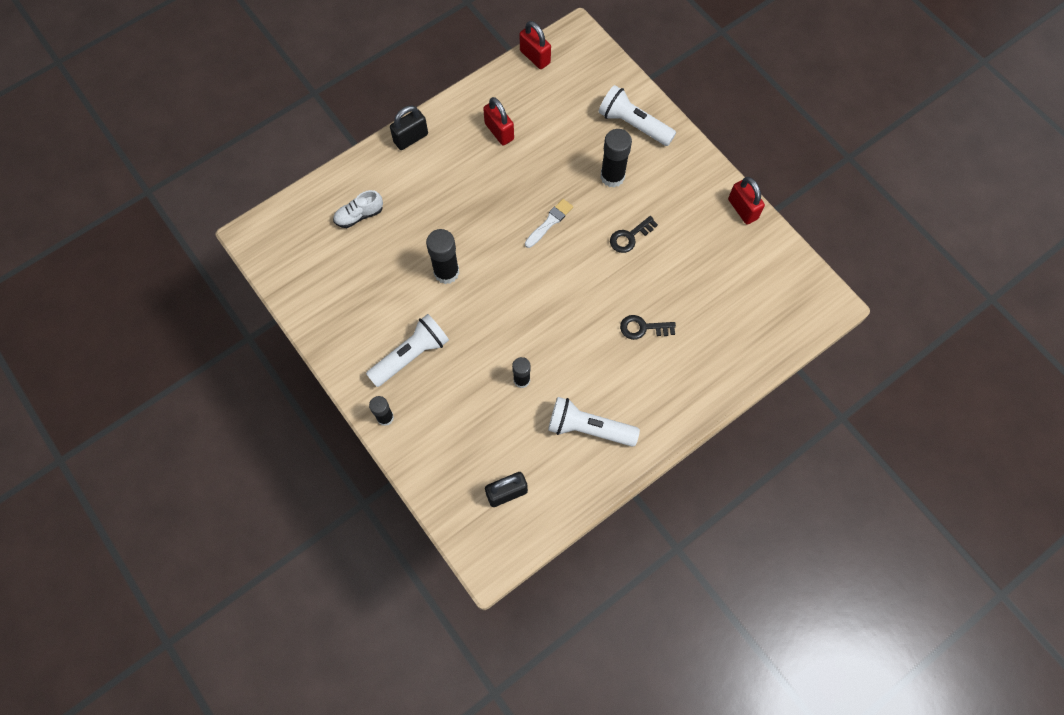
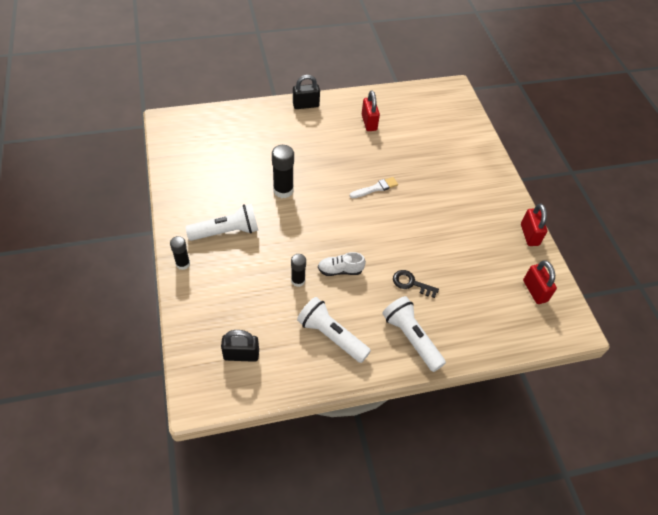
camera: 20 degrees right, 15 degrees down
(359, 215) = (244, 135): white shoe -> white shoe (340, 270)
(535, 57) = (417, 90): red padlock -> red padlock (535, 291)
(612, 176) = (437, 177): black glue stick -> none
(629, 237) = (431, 220): black key -> none
(633, 124) = (469, 152): white flashlight -> white flashlight (411, 338)

